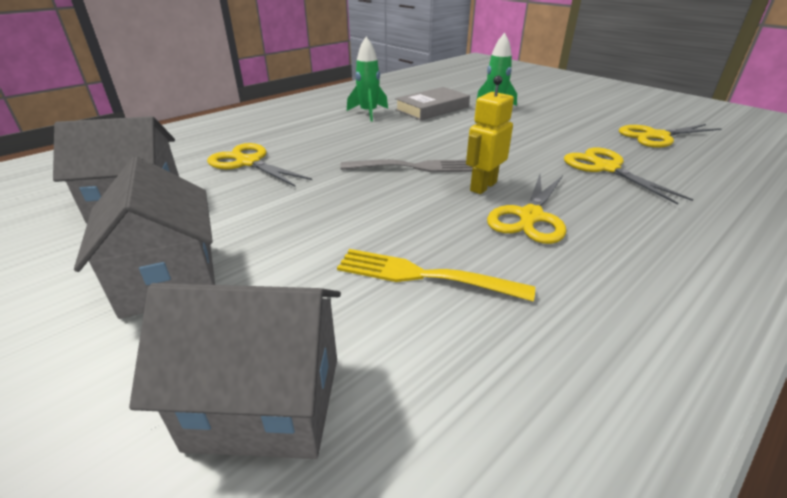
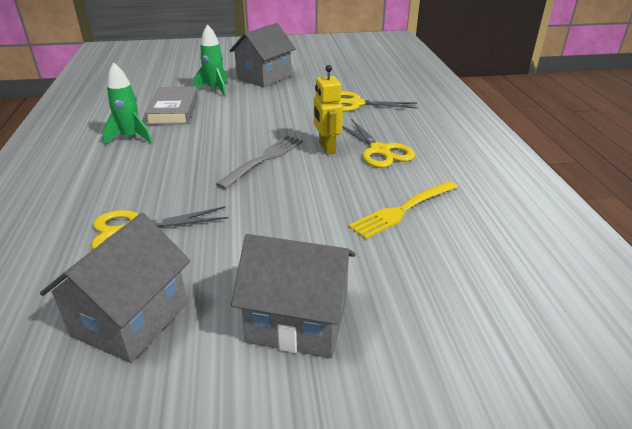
camera: 55 degrees left, 0 degrees up
(266, 401) = (468, 304): grey house -> grey house (264, 77)
(656, 136) = (340, 72): yellow scissors -> none

